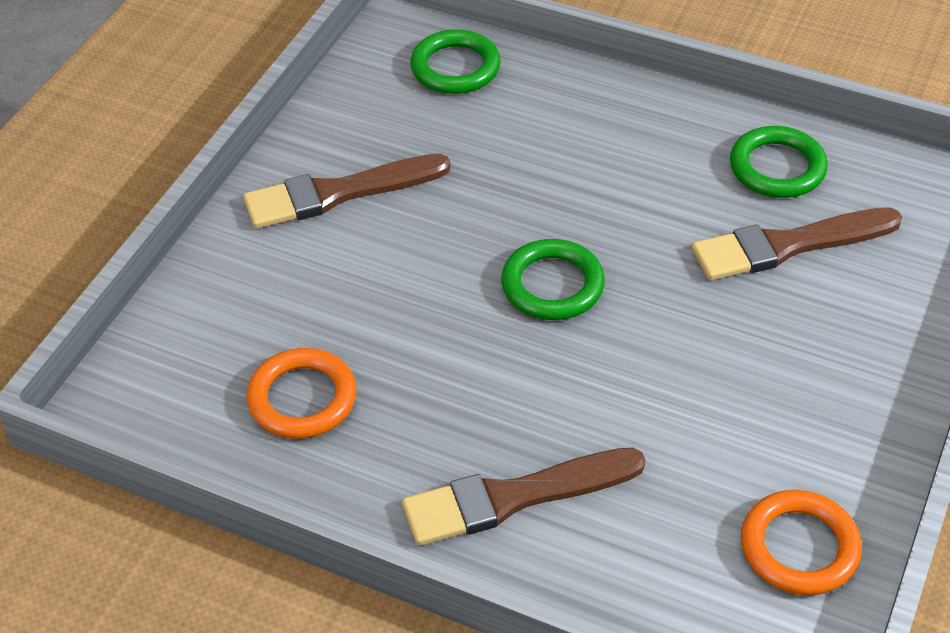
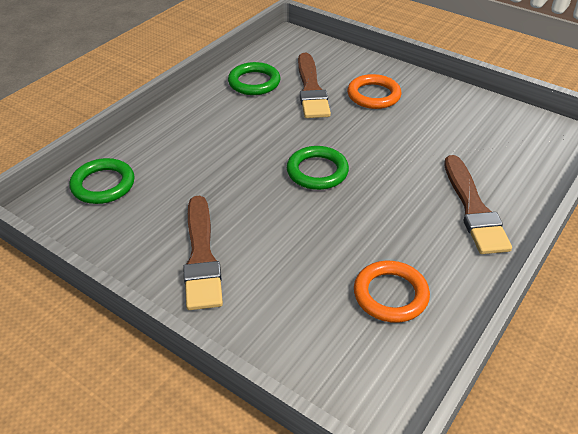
camera: 80 degrees left, 5 degrees down
(799, 547) = (502, 122): orange ring -> orange ring (373, 95)

